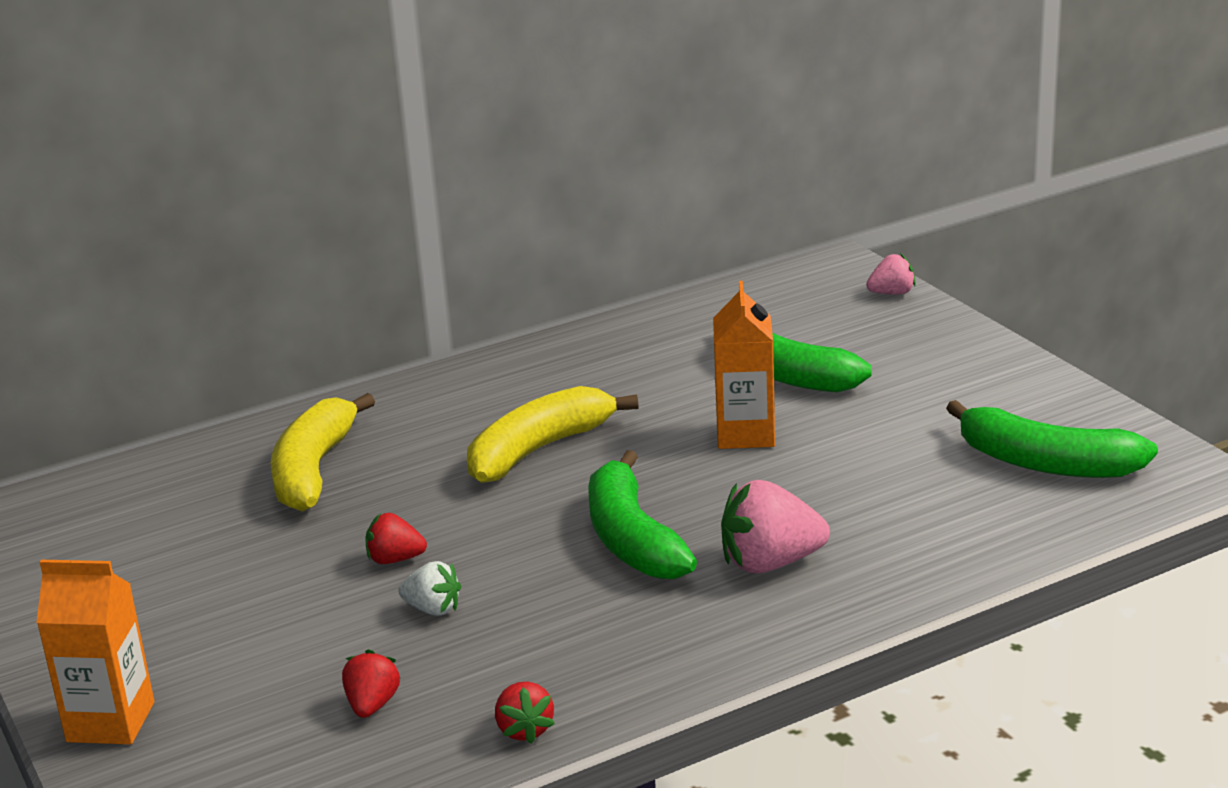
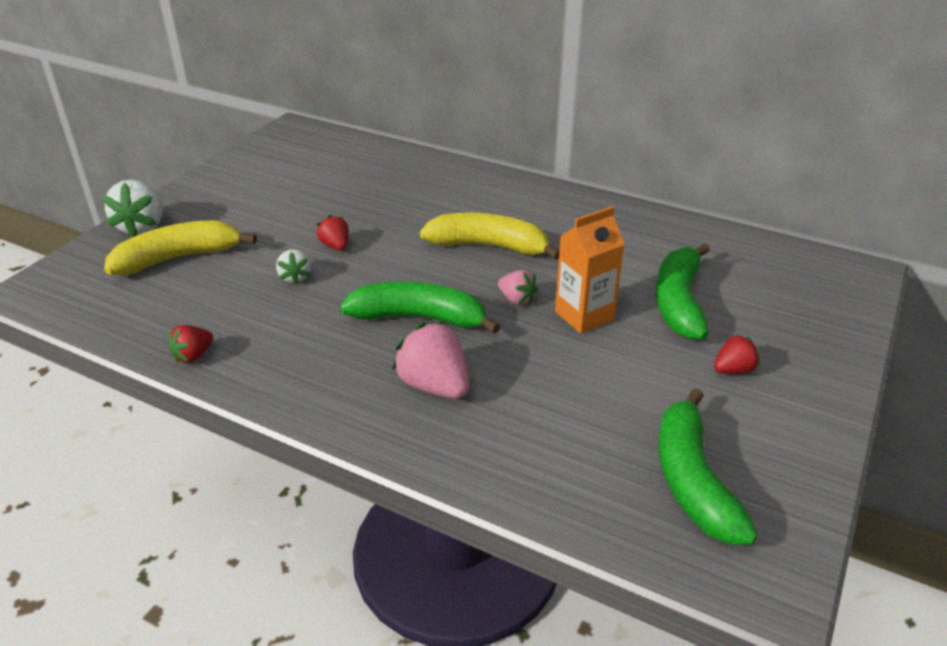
camera: 55 degrees right, 10 degrees up
(110, 722) = (142, 227): orange carton -> white strawberry
(313, 470) = (402, 188): yellow banana -> yellow banana (178, 258)
(372, 705) = (192, 294): red strawberry -> red strawberry (733, 370)
(632, 539) = (419, 318): green banana -> green banana turned 60 degrees clockwise
(892, 293) = (852, 309): pink strawberry -> pink strawberry (516, 299)

